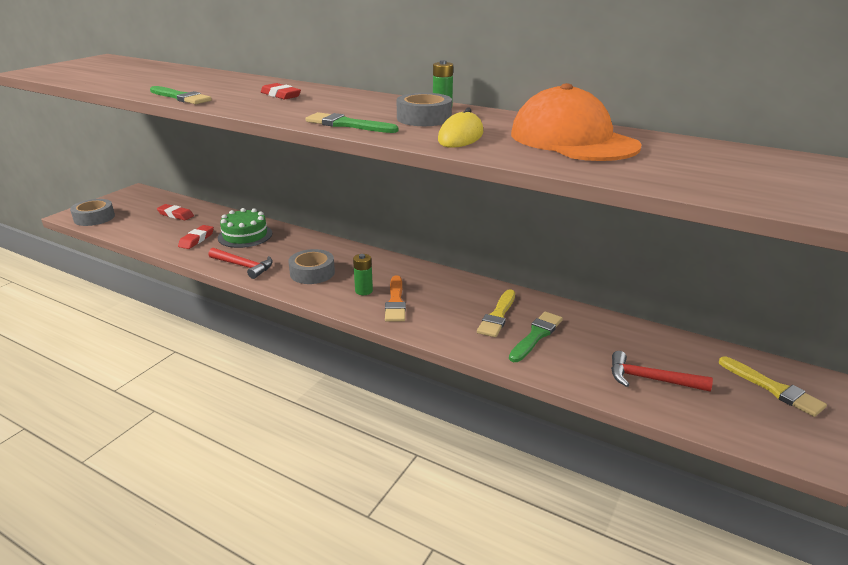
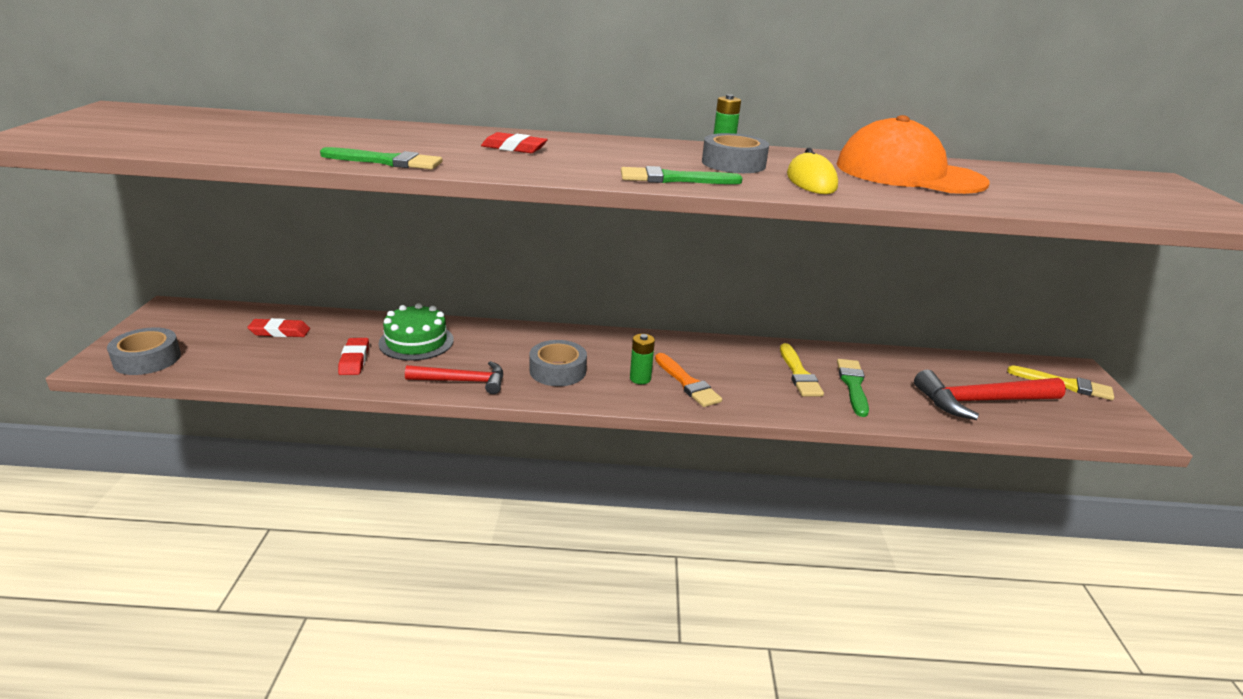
camera: 30 degrees left, 0 degrees up
(650, 379) = (981, 401): red hammer -> red hammer, size x1.54

